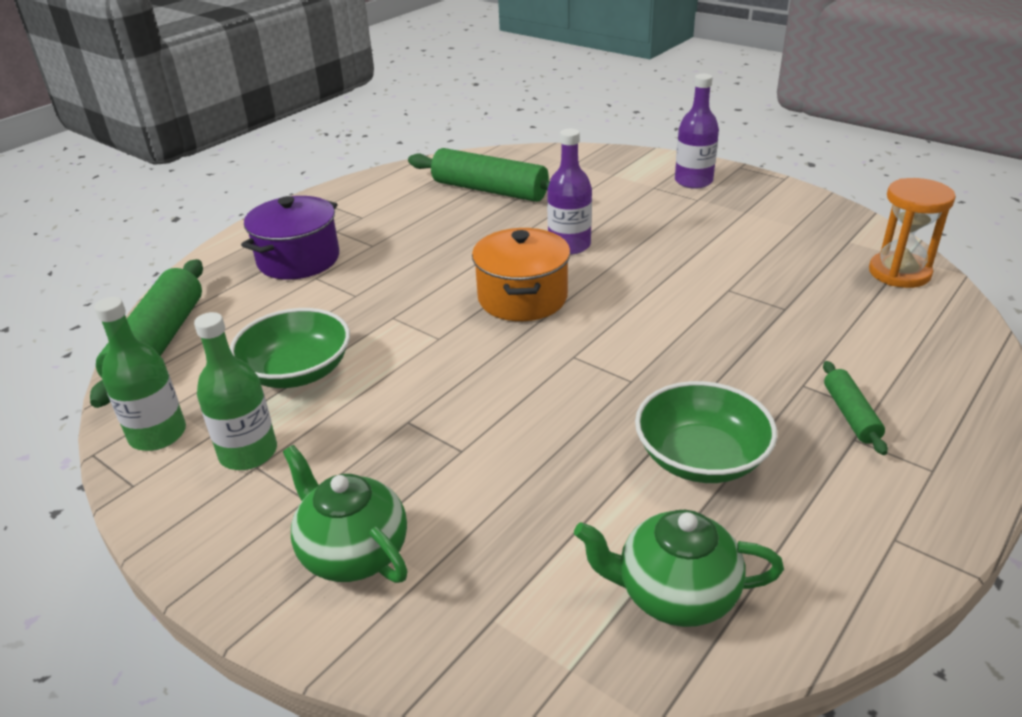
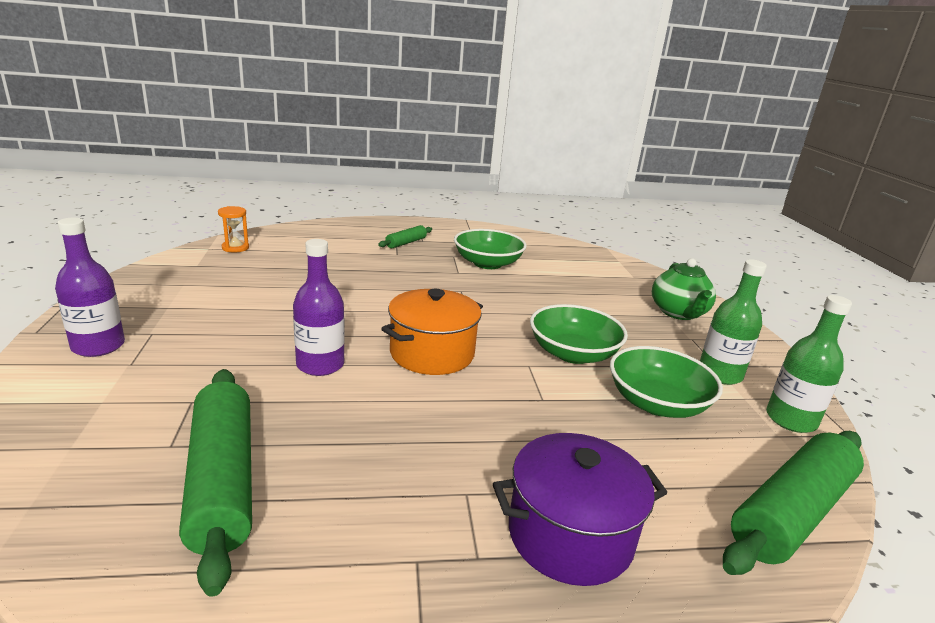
camera: 140 degrees left, 10 degrees down
(416, 376) = (573, 353): none -> green bowl
(674, 594) = (561, 254): green teapot -> none
(899, 273) = (235, 248): orange hourglass -> orange hourglass, size x0.61

